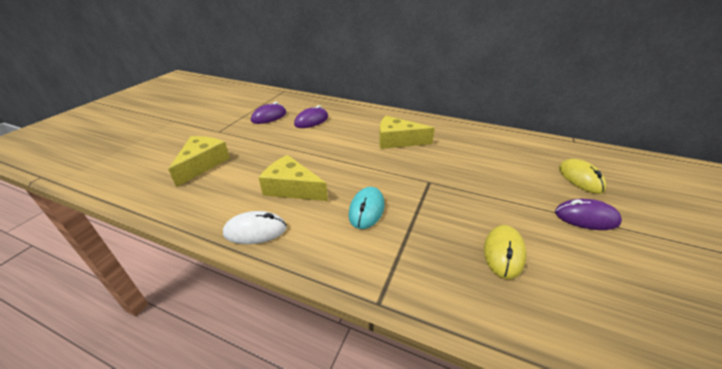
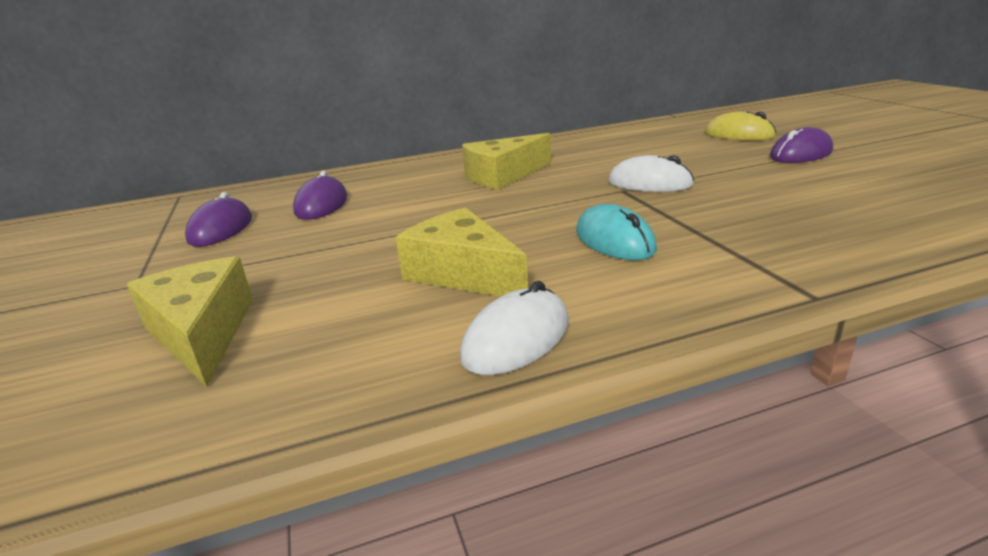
camera: 40 degrees left, 10 degrees down
(292, 188) = (463, 273): yellow cheese -> yellow cheese turned 60 degrees clockwise
(449, 185) = (649, 183): none -> white mouse
(503, 253) = (808, 202): yellow mouse -> none

